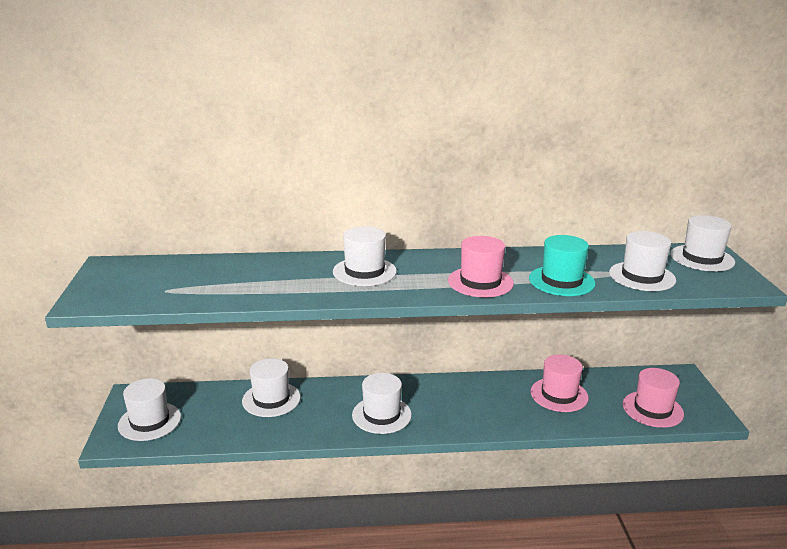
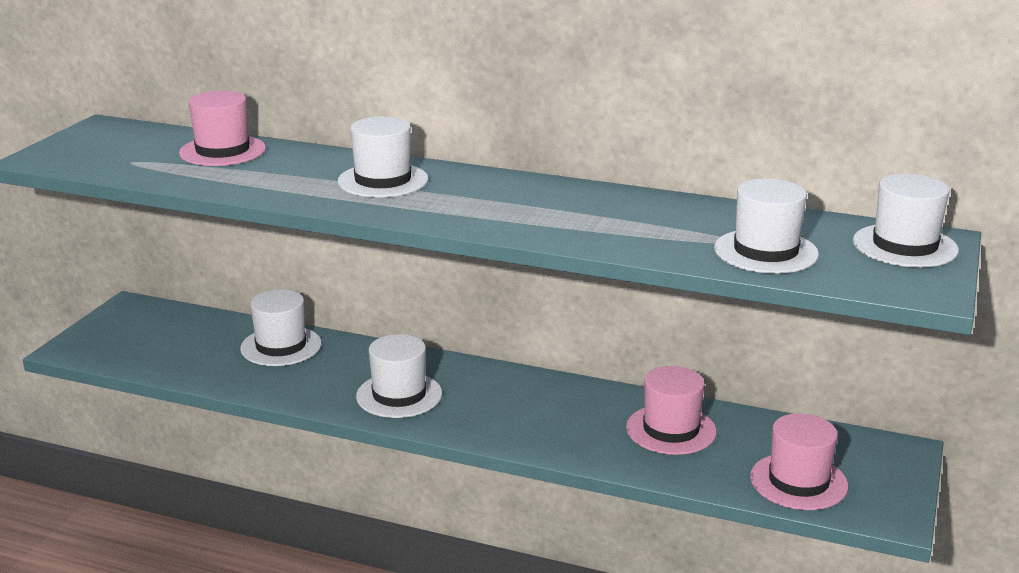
camera: 25 degrees right, 0 degrees up
(149, 421) = (125, 338): white hat -> none
(480, 282) = (517, 217): pink hat -> pink hat (222, 151)
(561, 281) = (634, 236): turquoise hat -> none

